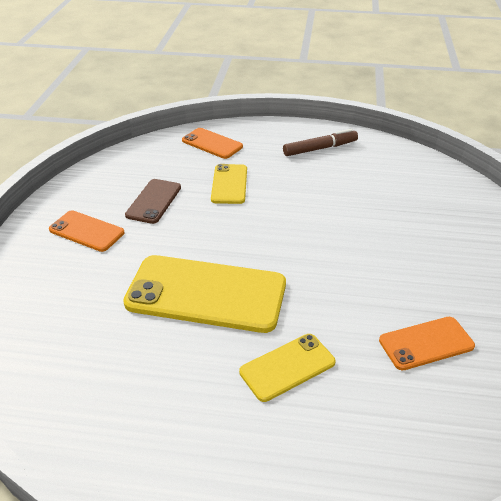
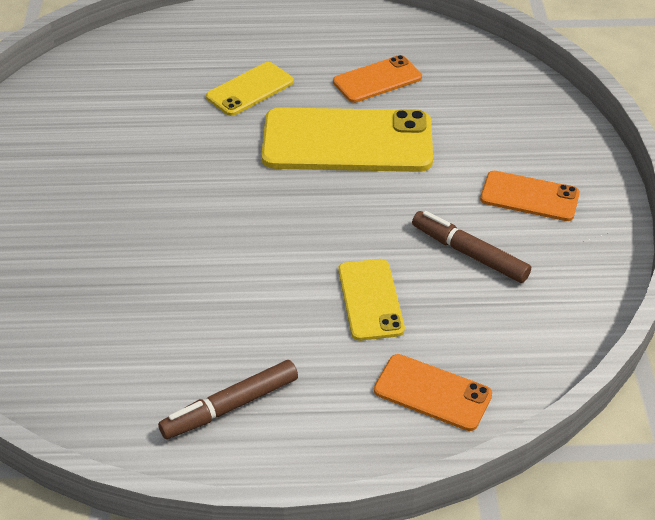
camera: 170 degrees right, 5 degrees up
(154, 201) = (469, 253): brown phone -> brown marker
(426, 343) = (115, 122): orange phone -> orange phone (377, 80)

